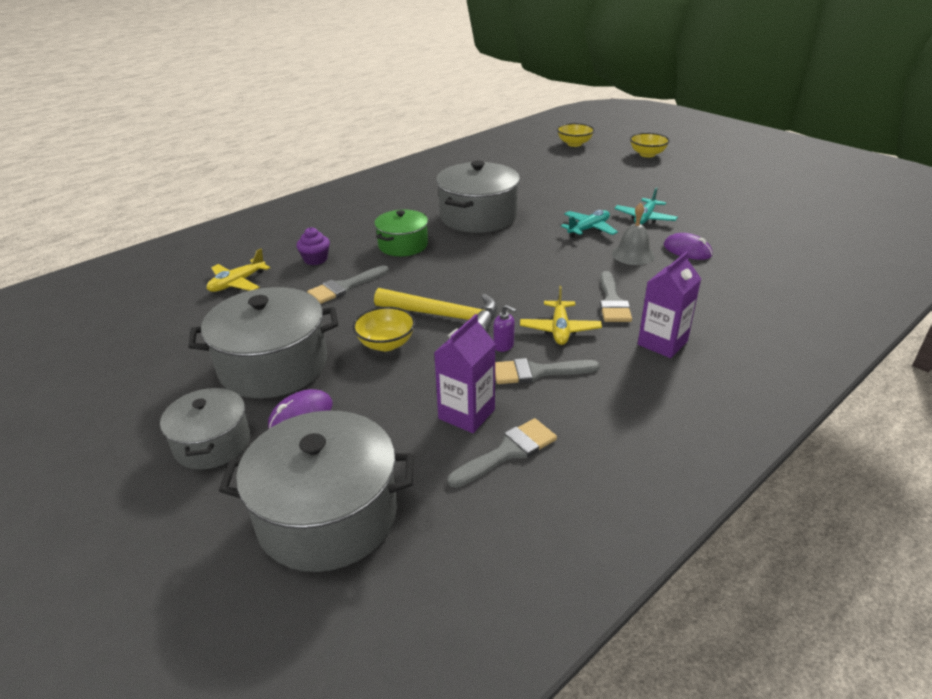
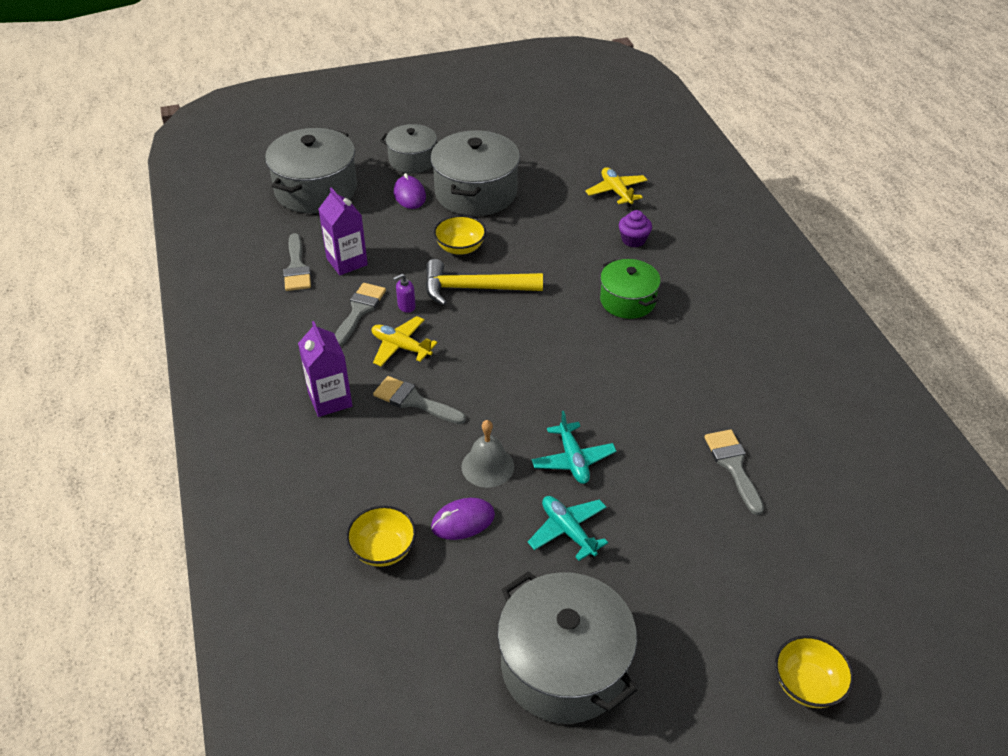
camera: 115 degrees right, 10 degrees up
(345, 287) = (567, 246): grey brush -> grey brush (733, 466)
(445, 316) = (474, 288): yellow hammer -> yellow hammer turned 45 degrees clockwise
(478, 217) = (665, 378): grey pot -> grey pot (564, 666)
(574, 144) = (903, 604): yellow bowl -> yellow bowl (383, 549)

